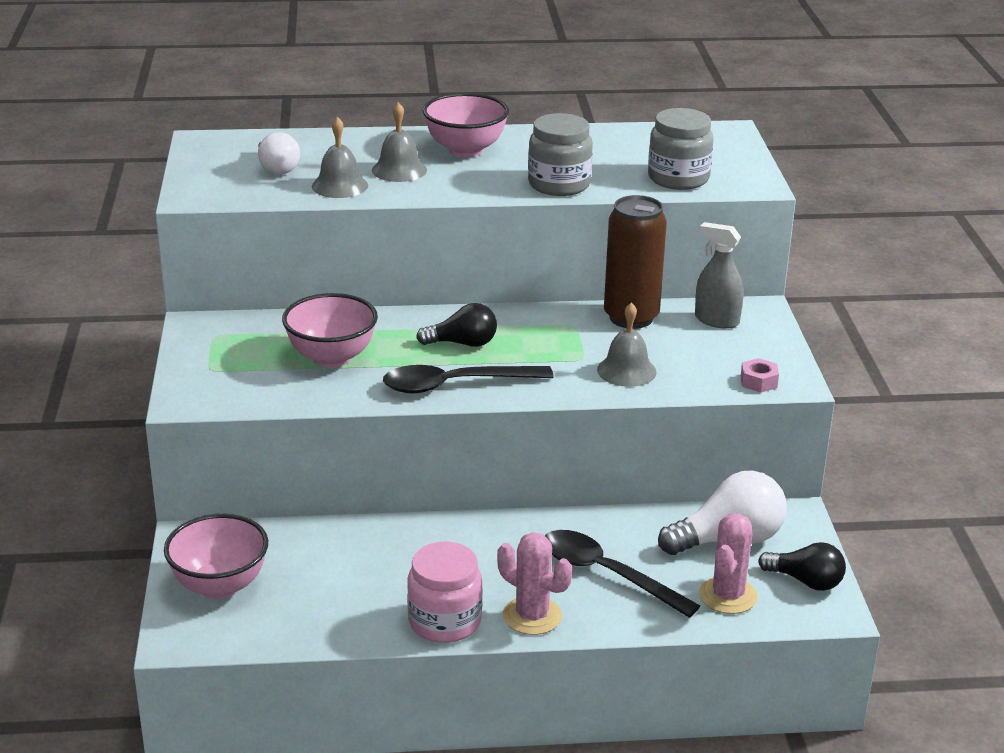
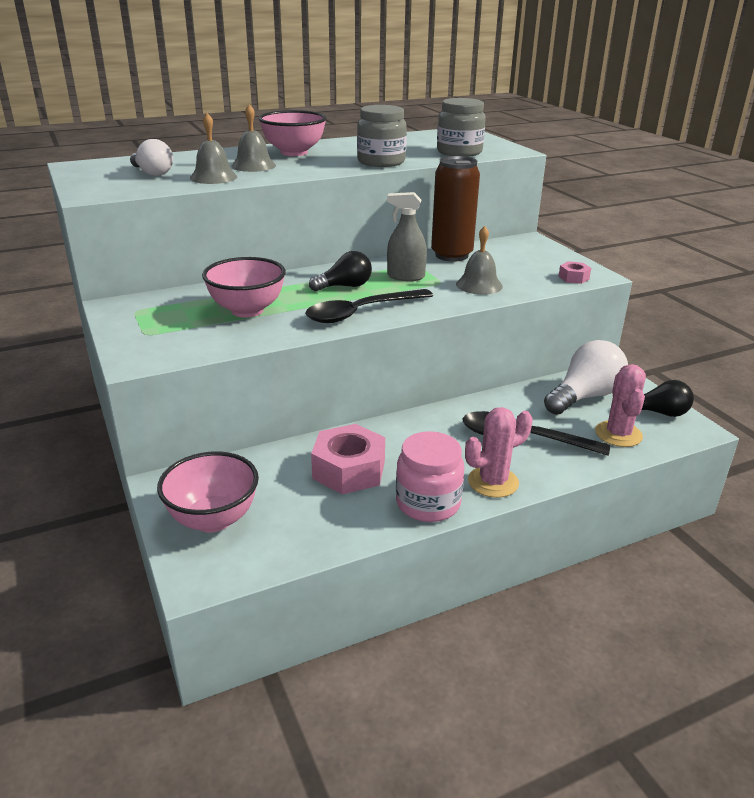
camera: 20 degrees left, 0 degrees up
(385, 566) = (349, 470): none -> pink nut
(532, 616) = (493, 482): pink cactus -> pink cactus turned 45 degrees counterclockwise
(716, 320) = (509, 249): grey spray bottle -> grey spray bottle (405, 276)

